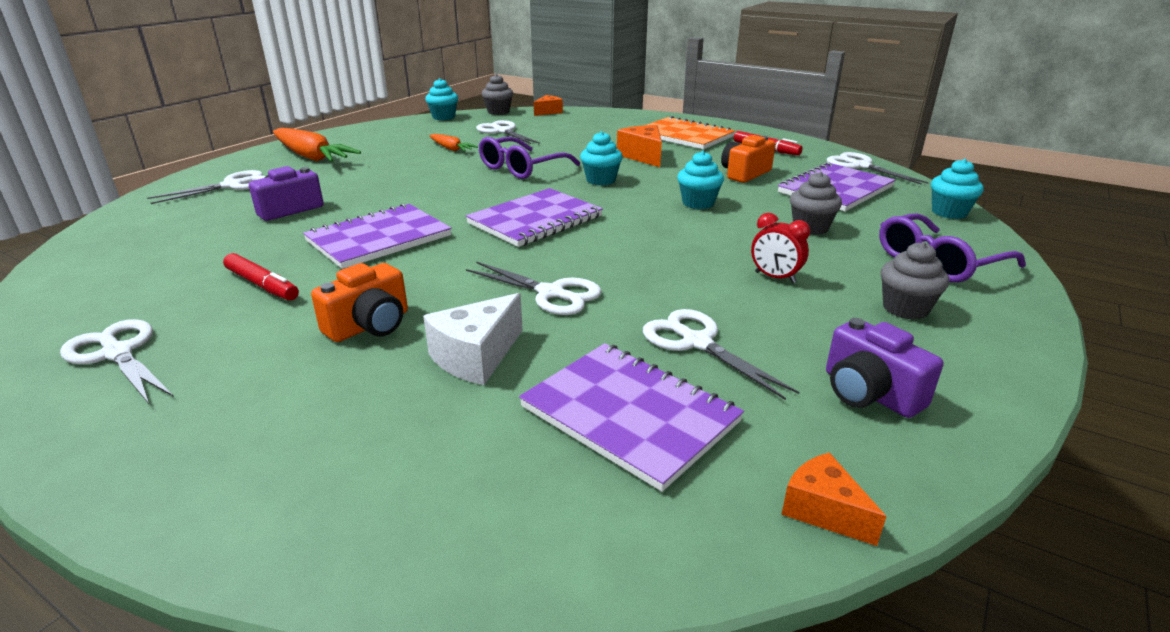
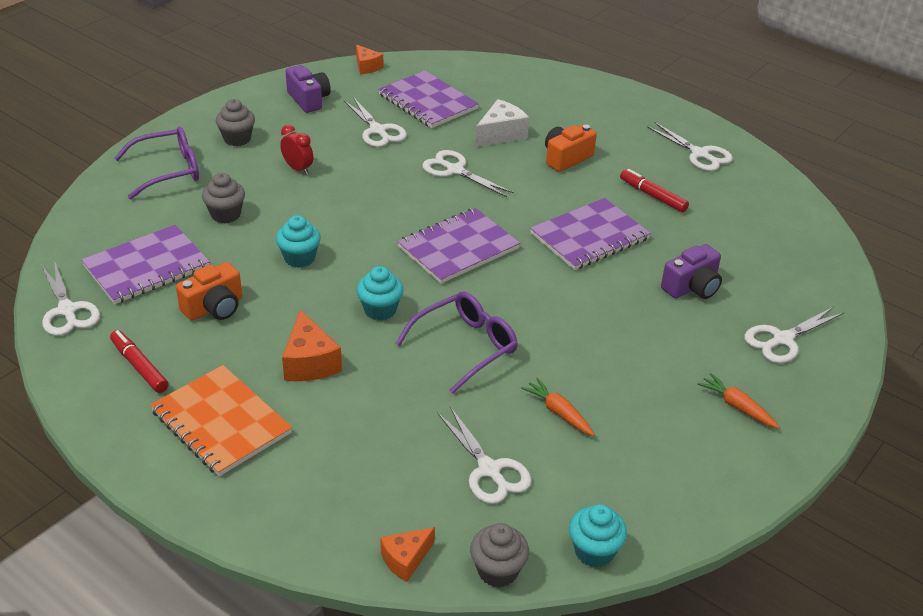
camera: 175 degrees left, 10 degrees up
(311, 157) = (737, 407): orange carrot -> orange carrot, size x0.53
(949, 212) = (83, 222): turquoise cupcake -> none

